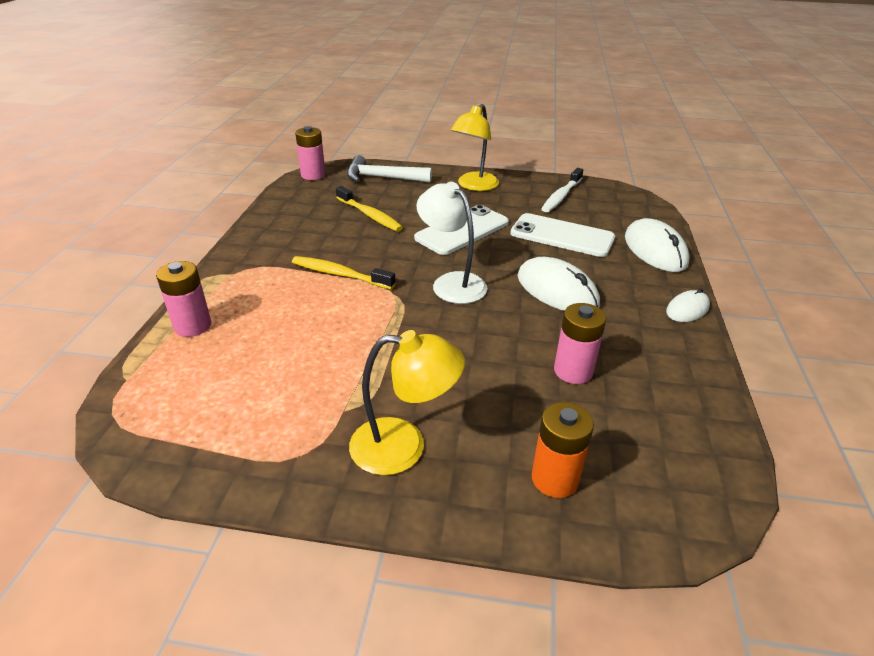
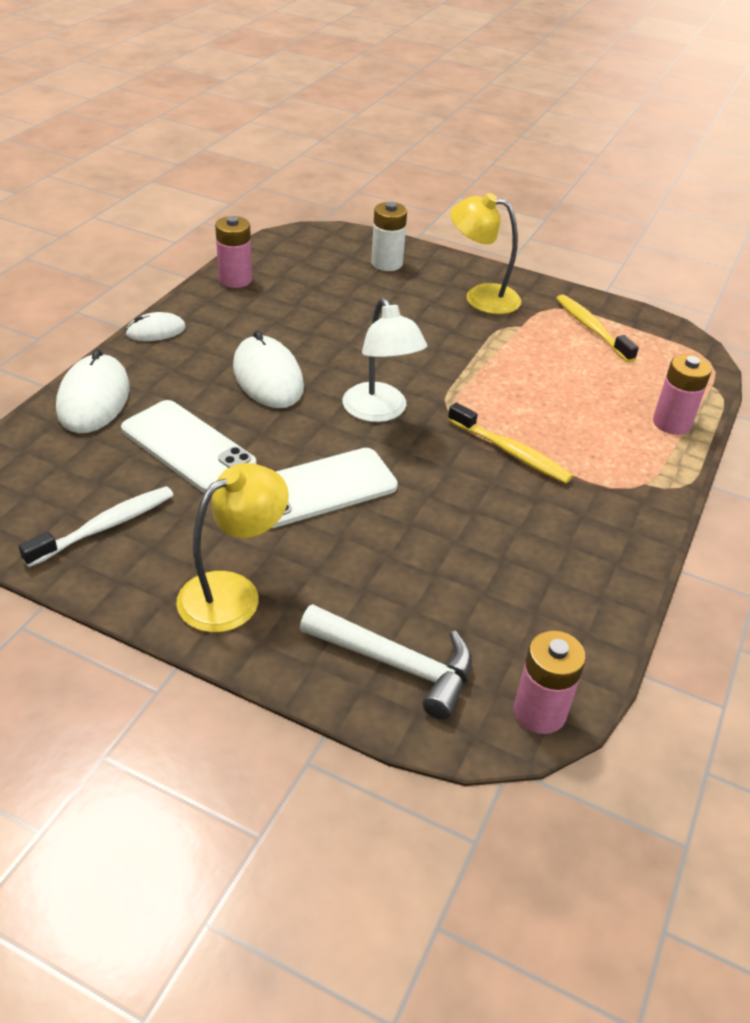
camera: 165 degrees left, 5 degrees up
(370, 215) = (448, 554): yellow toothbrush -> yellow toothbrush (591, 328)
(554, 479) = (387, 263): orange battery -> white battery
(573, 371) = (320, 310): pink battery -> pink battery (235, 280)

